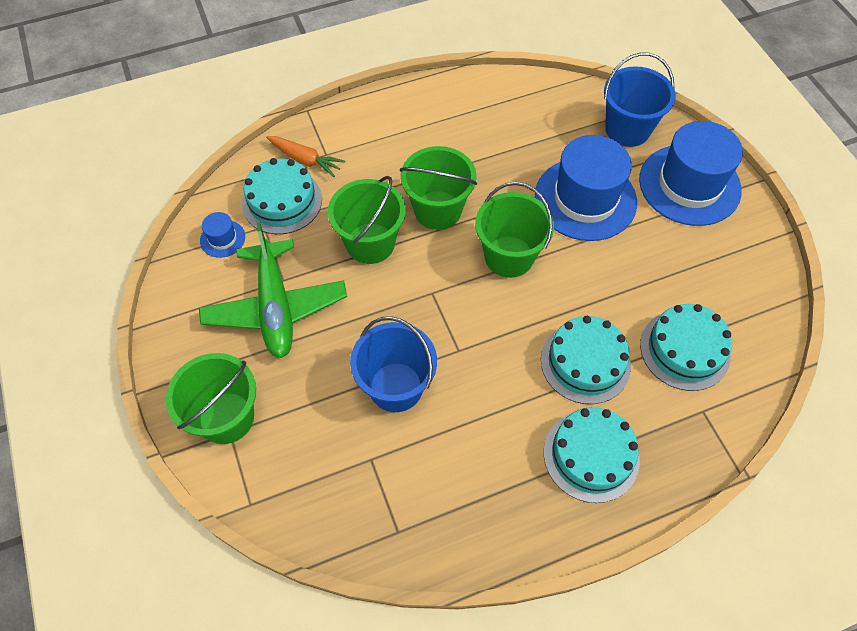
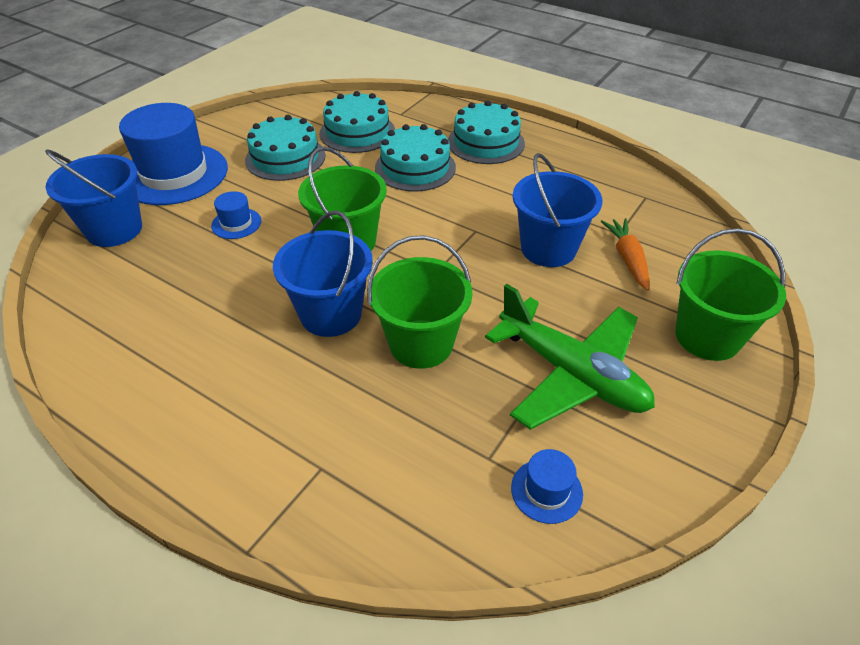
camera: 125 degrees left, 15 degrees down
(275, 307) = (571, 374): green plane -> green plane turned 90 degrees clockwise
(282, 201) = (436, 465): turquoise cake -> turquoise cake (285, 158)
(305, 160) = (347, 486): orange carrot -> orange carrot (627, 259)
(437, 210) = (331, 314): green bucket -> blue bucket
(585, 199) = (236, 223): blue hat -> blue hat, size x0.43

